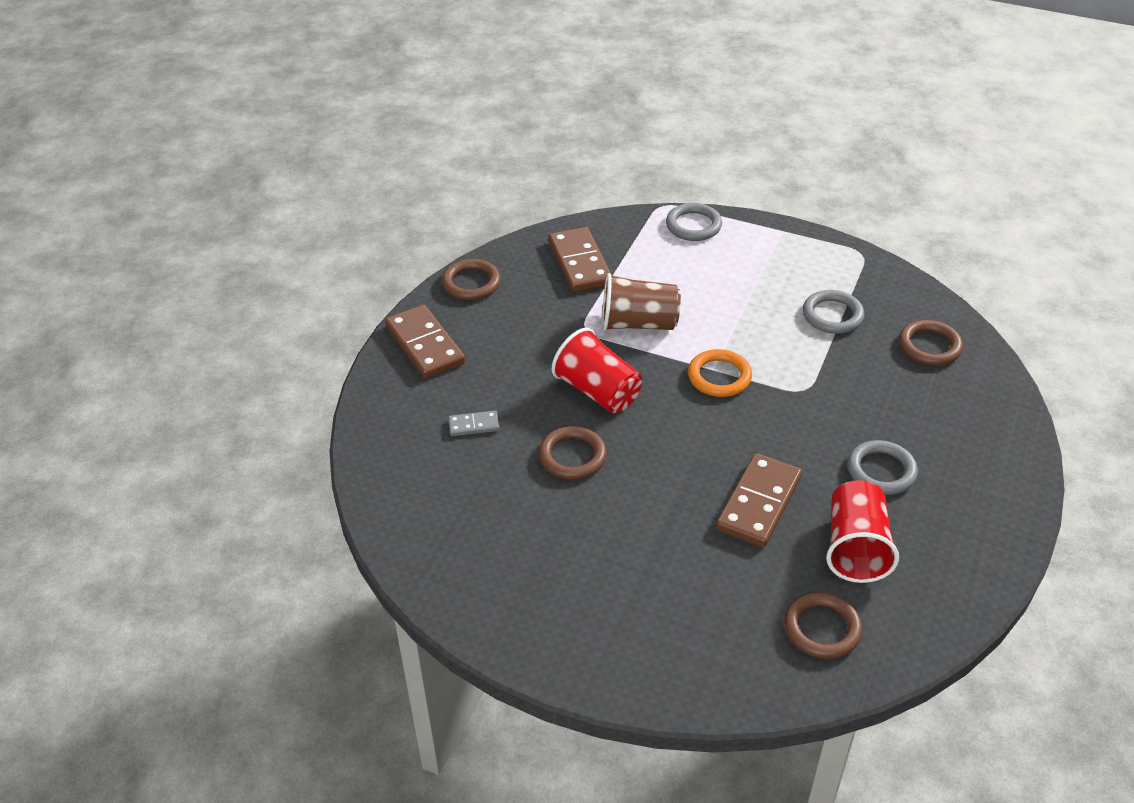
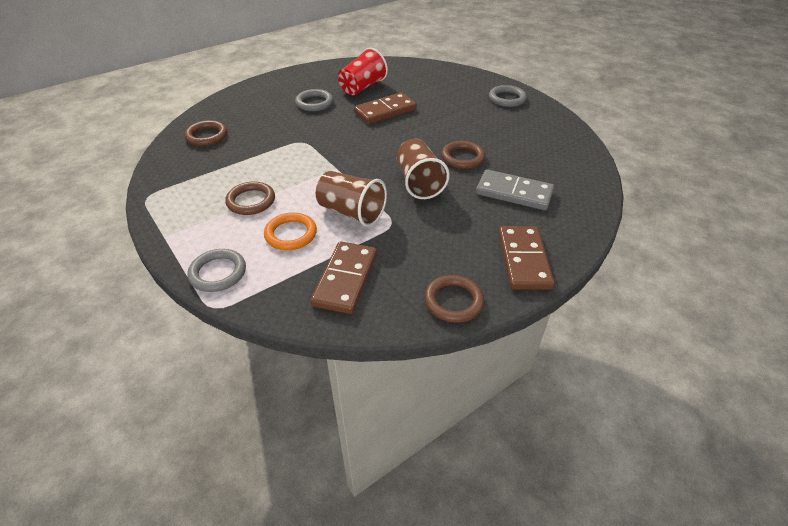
camera: 150 degrees left, 0 degrees up
(474, 425) = (514, 192): grey domino -> grey domino, size x2.01
(598, 391) = (419, 182): red cup -> brown cup
(719, 377) = (338, 164): orange ring -> orange ring (291, 234)
(822, 628) = (406, 74): brown ring -> brown ring (251, 201)
(832, 315) = (228, 169): grey ring -> grey ring (507, 99)

